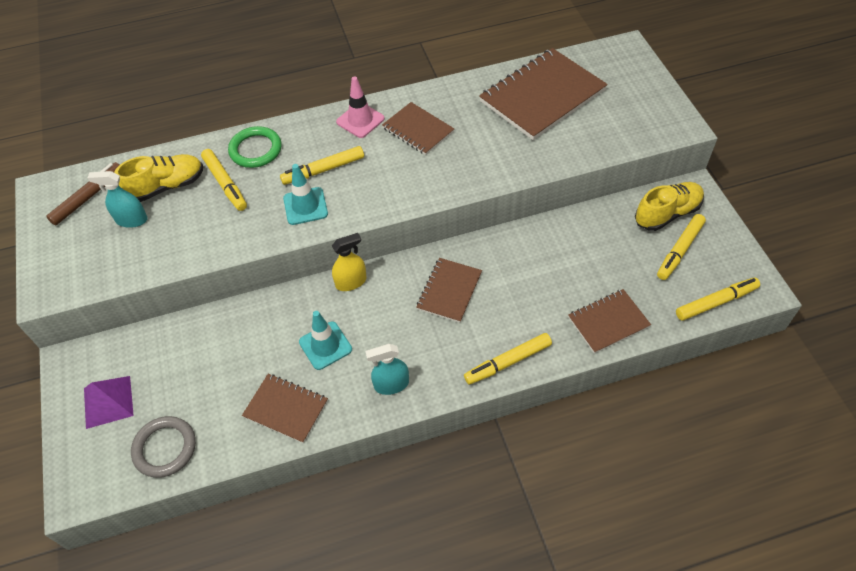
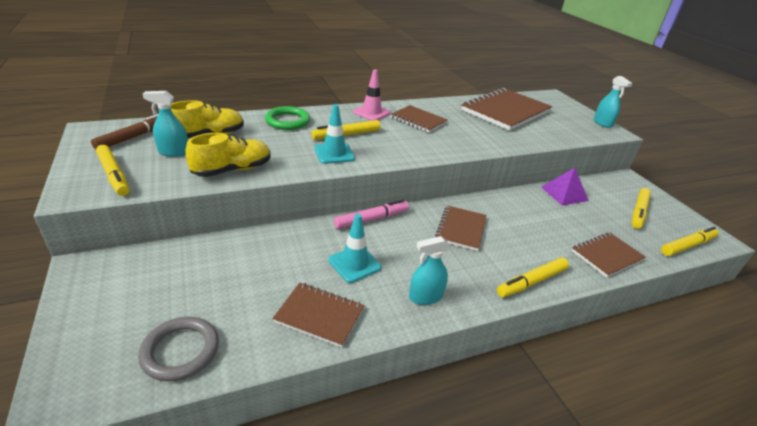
camera: 10 degrees left, 20 degrees down
(108, 401) = (119, 304): purple pyramid -> purple pyramid (564, 193)
(225, 184) = (262, 137): yellow marker -> yellow marker (114, 175)
(351, 282) = (371, 219): yellow spray bottle -> pink marker
(667, 214) = (616, 190): yellow shoe -> yellow shoe (232, 170)
(673, 108) = (602, 123): none -> turquoise spray bottle

